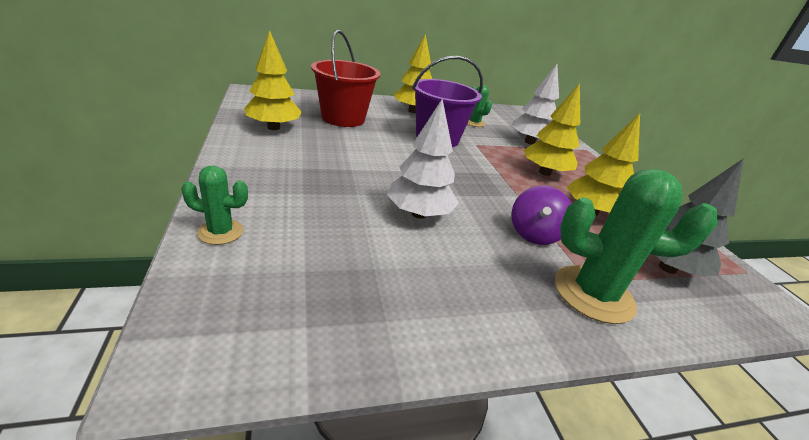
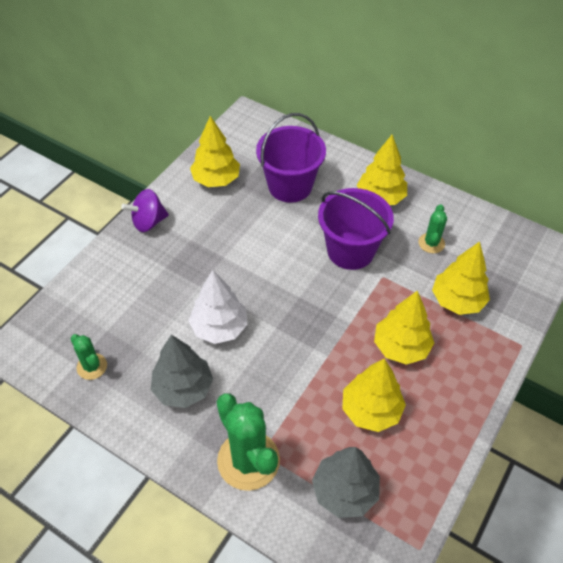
camera: 50 degrees right, 20 degrees up
(220, 232) = (92, 277): green cactus -> green cactus (92, 366)
(343, 118) = (290, 186): red bucket -> purple bucket
(459, 274) = (183, 388): none -> grey tree
(529, 142) = (457, 300): white tree -> yellow tree
(534, 234) = (280, 395): purple spinning top -> purple spinning top (148, 222)

